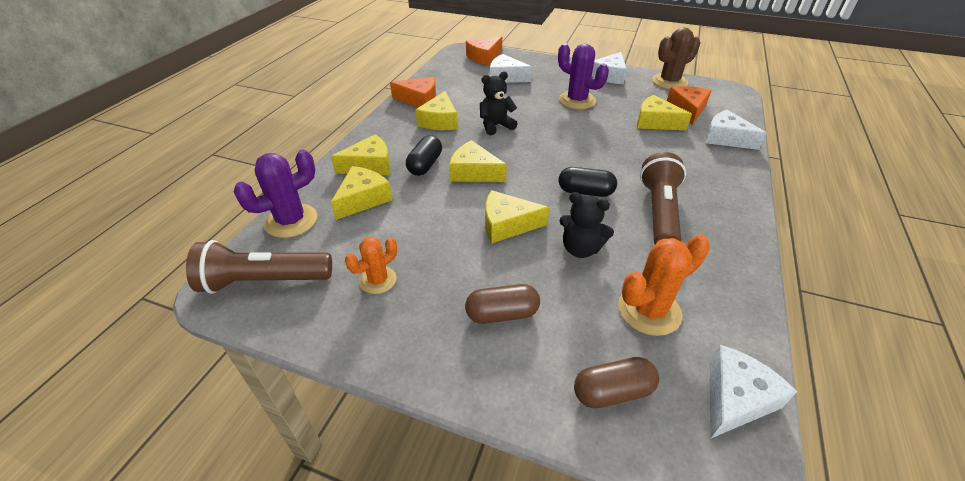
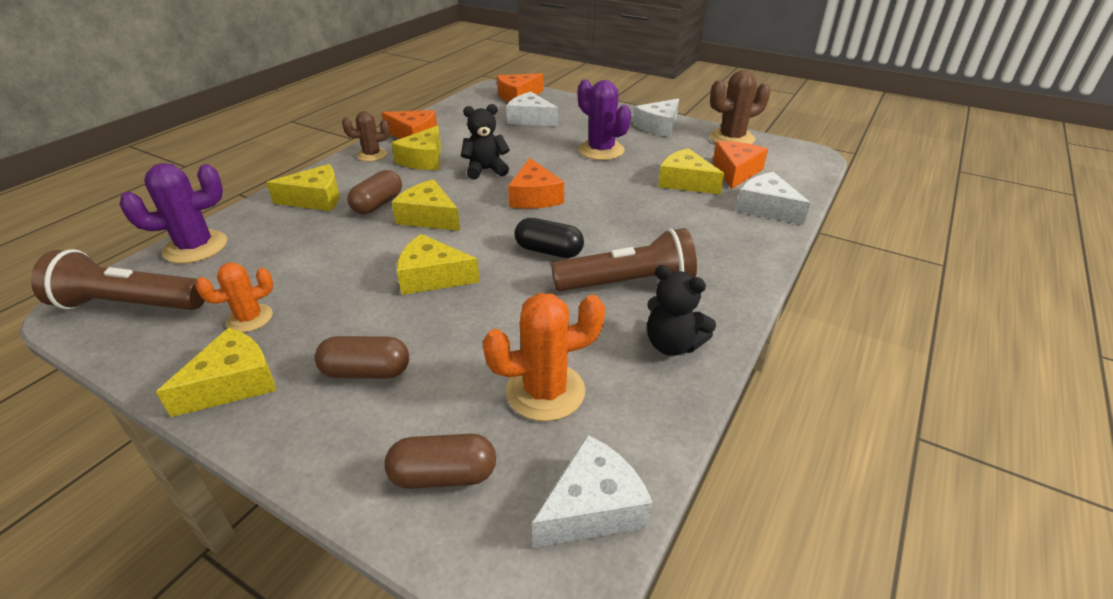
camera: 10 degrees right, 5 degrees down
(363, 199) = (286, 233): yellow cheese -> yellow cheese (233, 383)
(394, 120) = (372, 155): none -> brown cactus
(425, 165) = (378, 204): black capsule -> brown capsule
(548, 146) = (534, 197): none -> orange cheese
(580, 249) = (504, 312): black teddy bear -> black teddy bear (672, 344)
(659, 213) = (627, 283): brown flashlight -> brown flashlight turned 60 degrees clockwise

